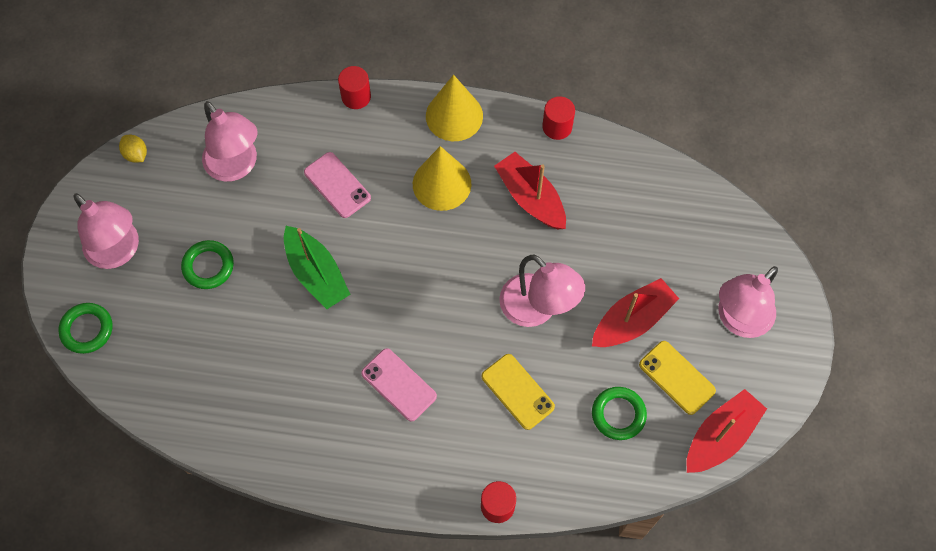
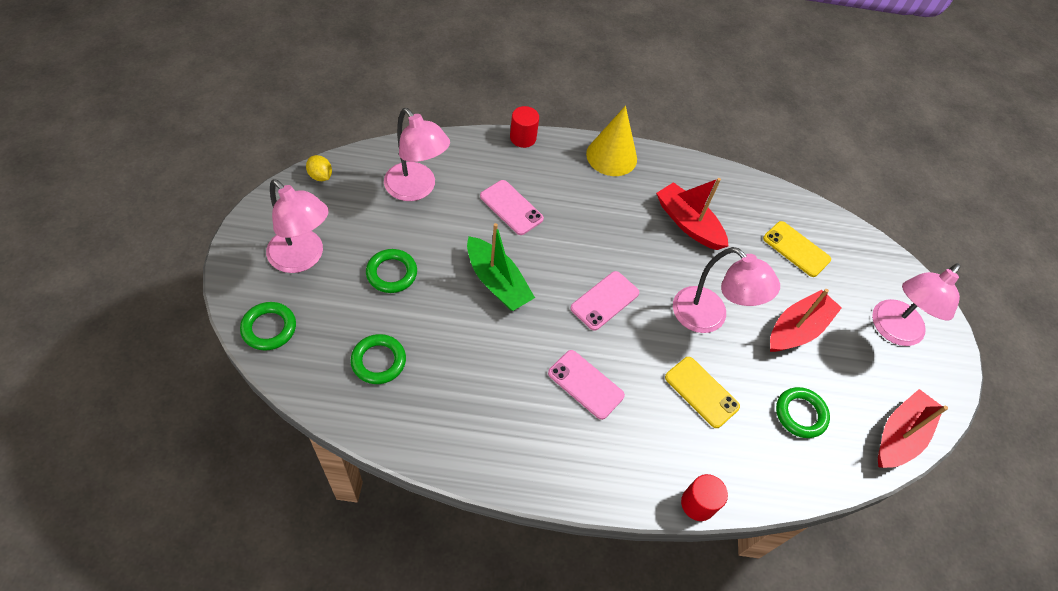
camera: 10 degrees left, 10 degrees down
(193, 363) = (378, 361): none -> green ring
(428, 292) = (605, 300): none -> pink phone
(442, 184) = (607, 209): yellow cone -> none
(557, 127) = (702, 168): red cylinder -> none
(676, 377) = (848, 380): yellow phone -> yellow phone (796, 249)

